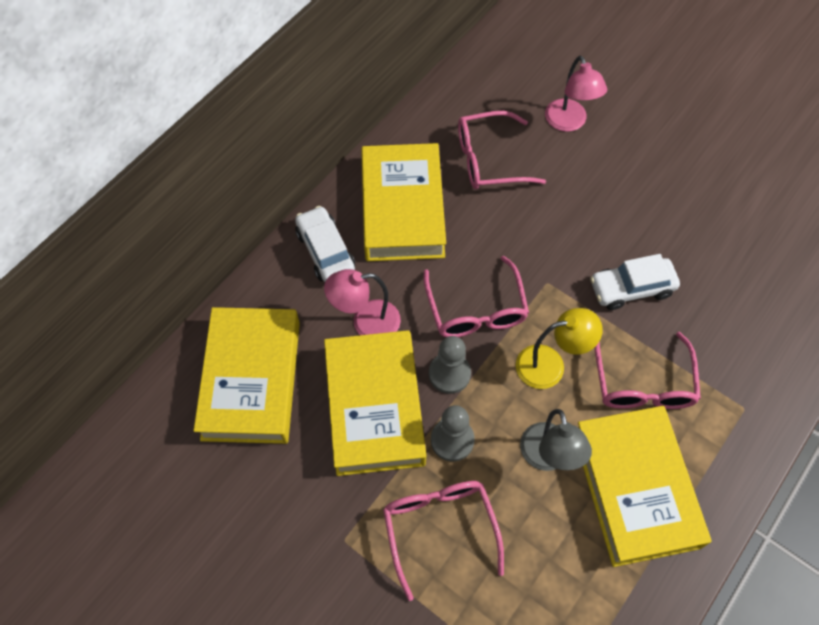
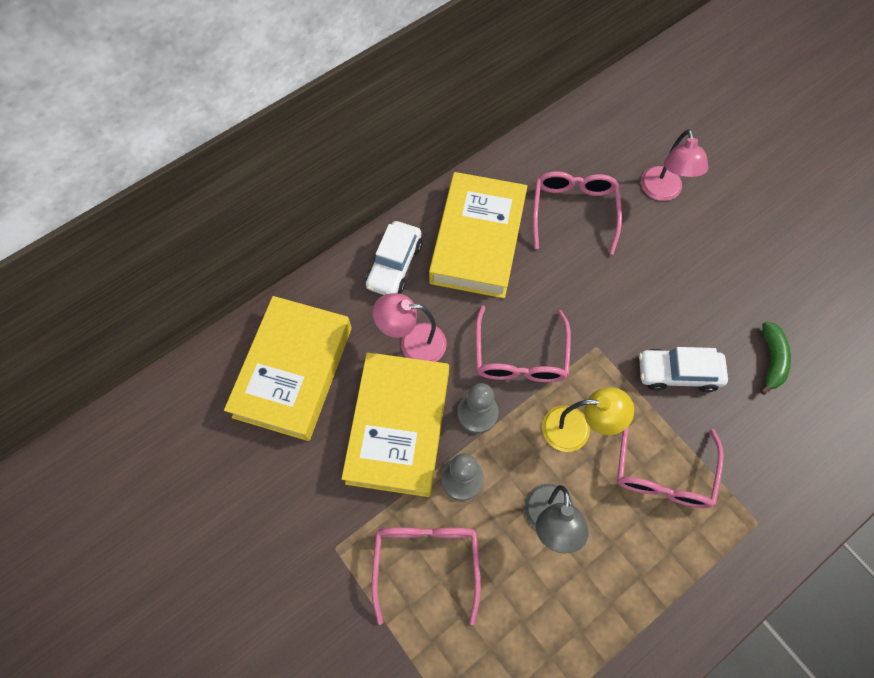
camera: 15 degrees right, 5 degrees up
(325, 251) = (394, 265): white car -> white car turned 150 degrees counterclockwise
(489, 160) = (573, 211): pink glasses -> pink glasses turned 90 degrees clockwise
(635, 488) = (625, 574): yellow book -> none
(714, 255) = (771, 360): none -> green banana

